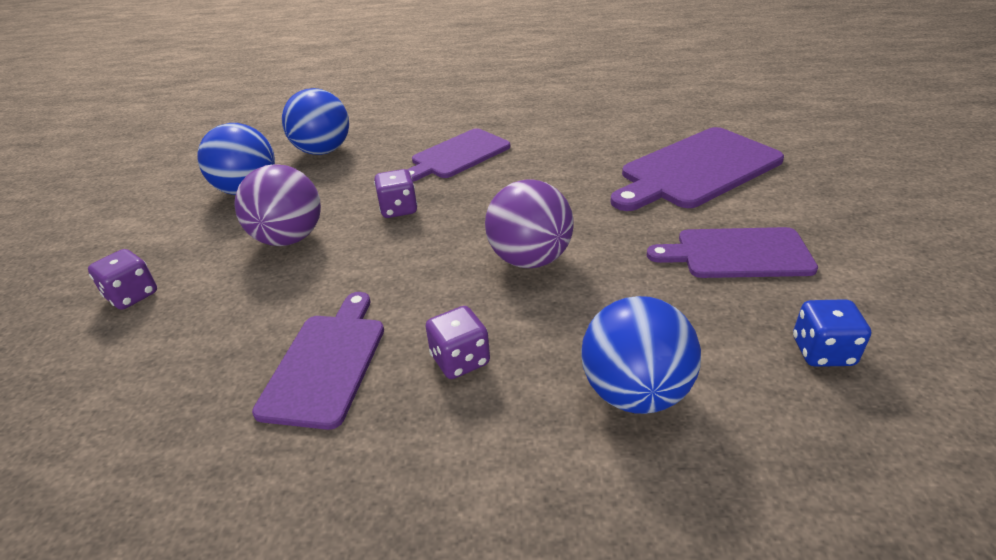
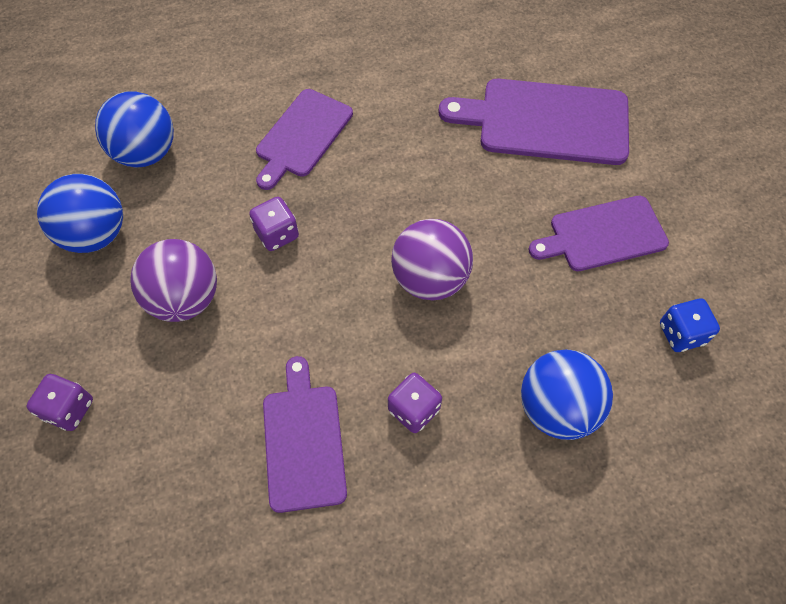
camera: 20 degrees left, 25 degrees up
(696, 170) = (546, 121): purple cutting board -> purple cutting board turned 60 degrees clockwise

